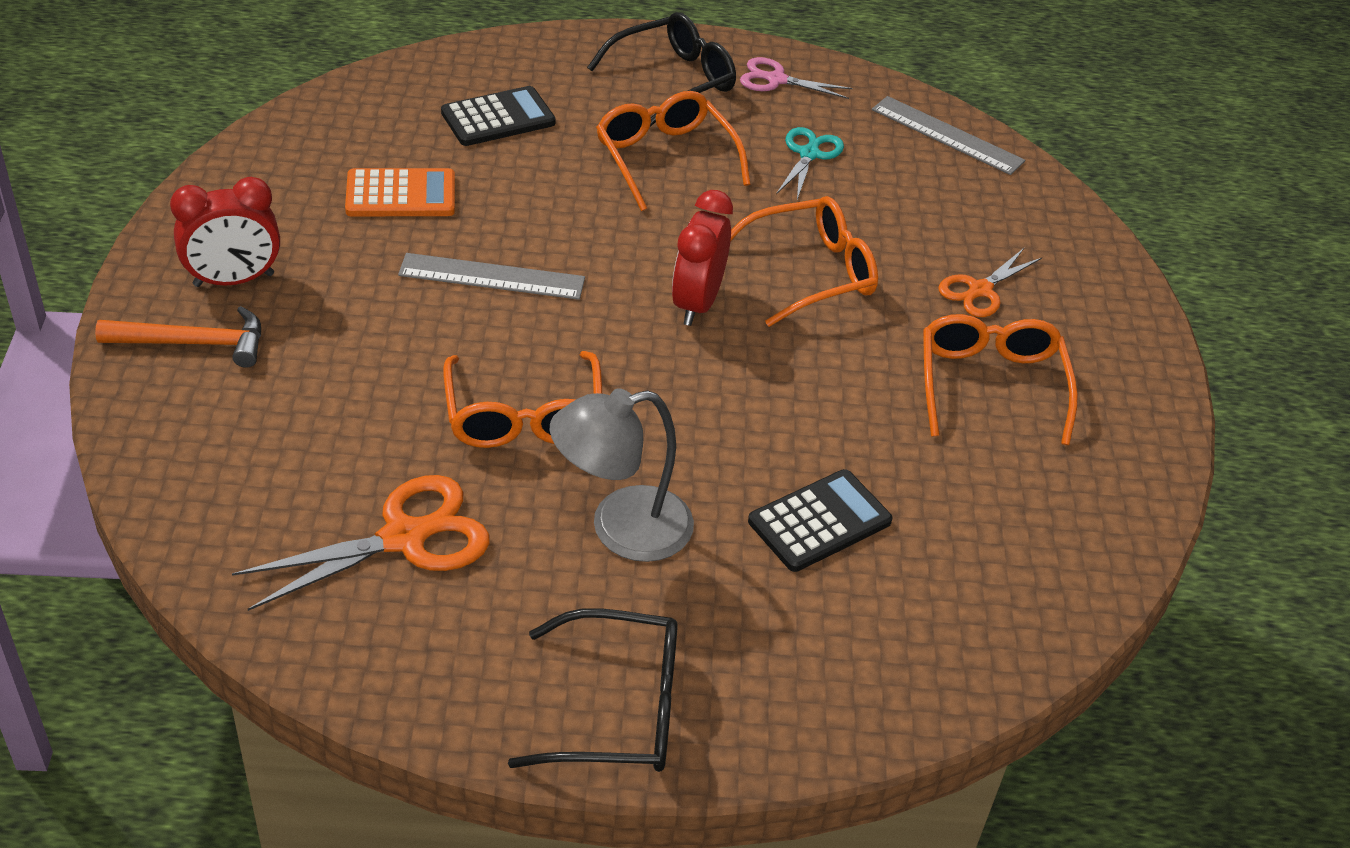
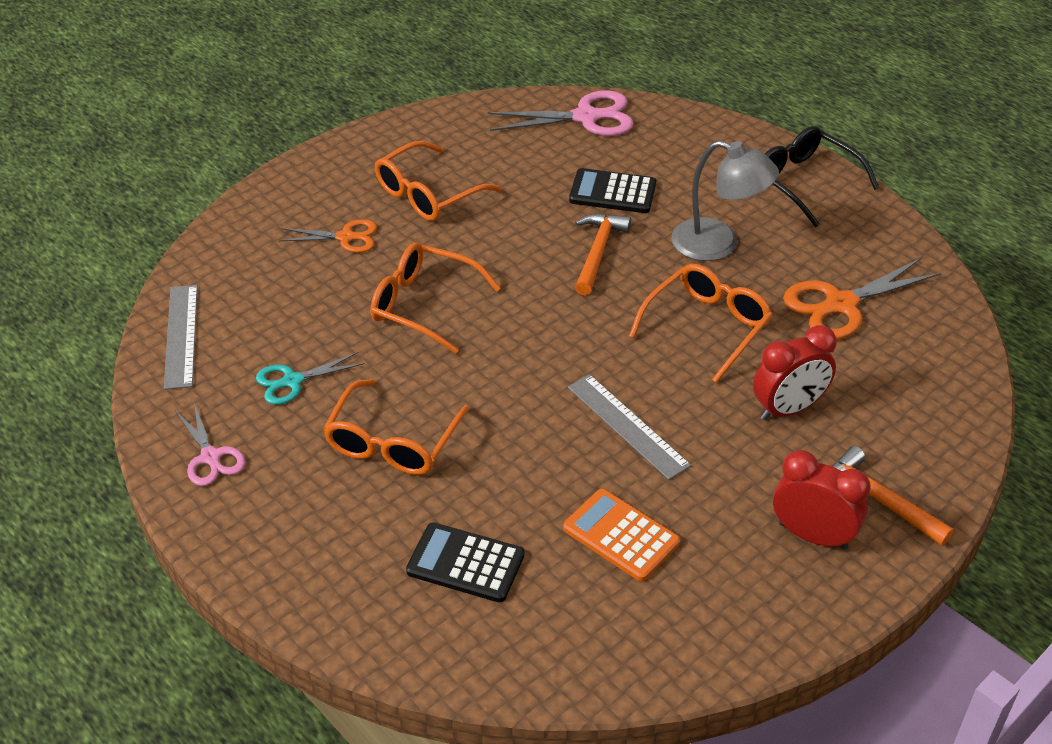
camera: 130 degrees left, 0 degrees up
(404, 538) = (841, 304): orange scissors -> orange scissors turned 45 degrees counterclockwise
(673, 80) = (283, 509): black glasses -> none
(697, 303) = (519, 329): red clock -> red clock (788, 409)
(734, 431) = (598, 252): none -> orange hammer
(1002, 620) = (586, 117): none -> pink scissors

